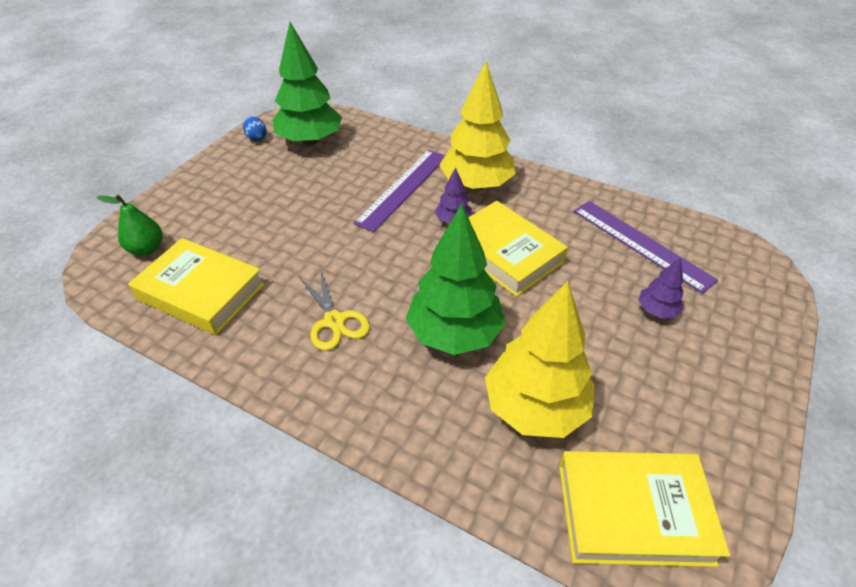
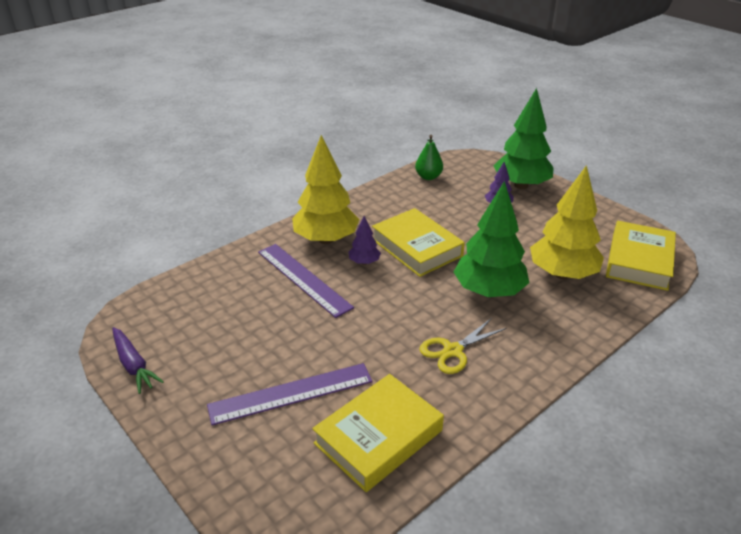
camera: 70 degrees left, 10 degrees down
(146, 249) = (285, 481): green pear -> green pear (428, 177)
(256, 138) = (133, 365): blue egg -> purple carrot
(310, 141) = (177, 324): green tree -> green tree (521, 185)
(334, 321) = (453, 351): yellow scissors -> yellow scissors turned 150 degrees clockwise
(505, 253) = (416, 247): yellow book -> yellow book turned 75 degrees clockwise
(641, 244) = (436, 191): purple ruler -> purple ruler (291, 393)

